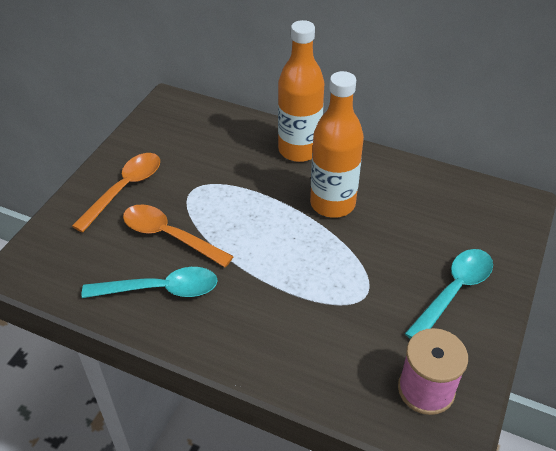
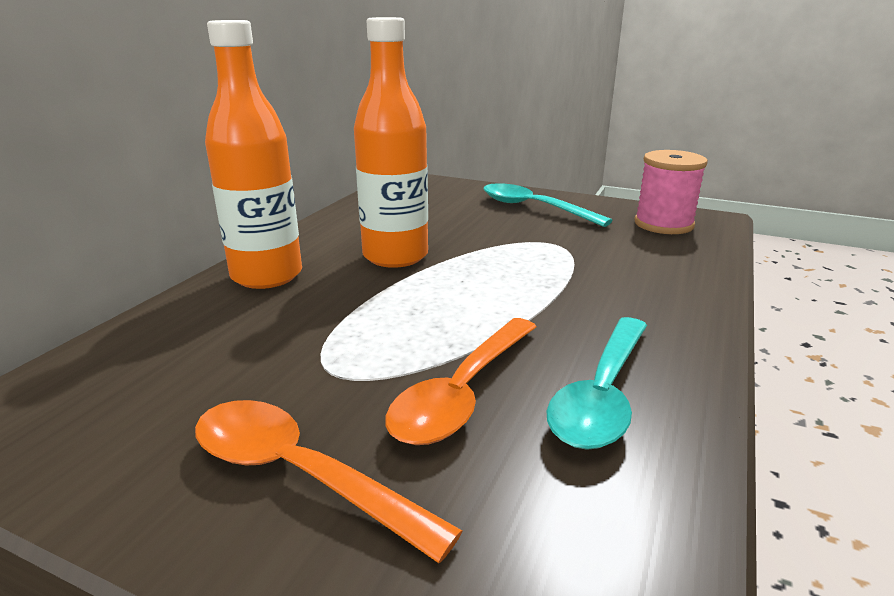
camera: 90 degrees left, 20 degrees down
(160, 289) = (602, 394): turquoise spoon -> turquoise spoon turned 150 degrees counterclockwise

